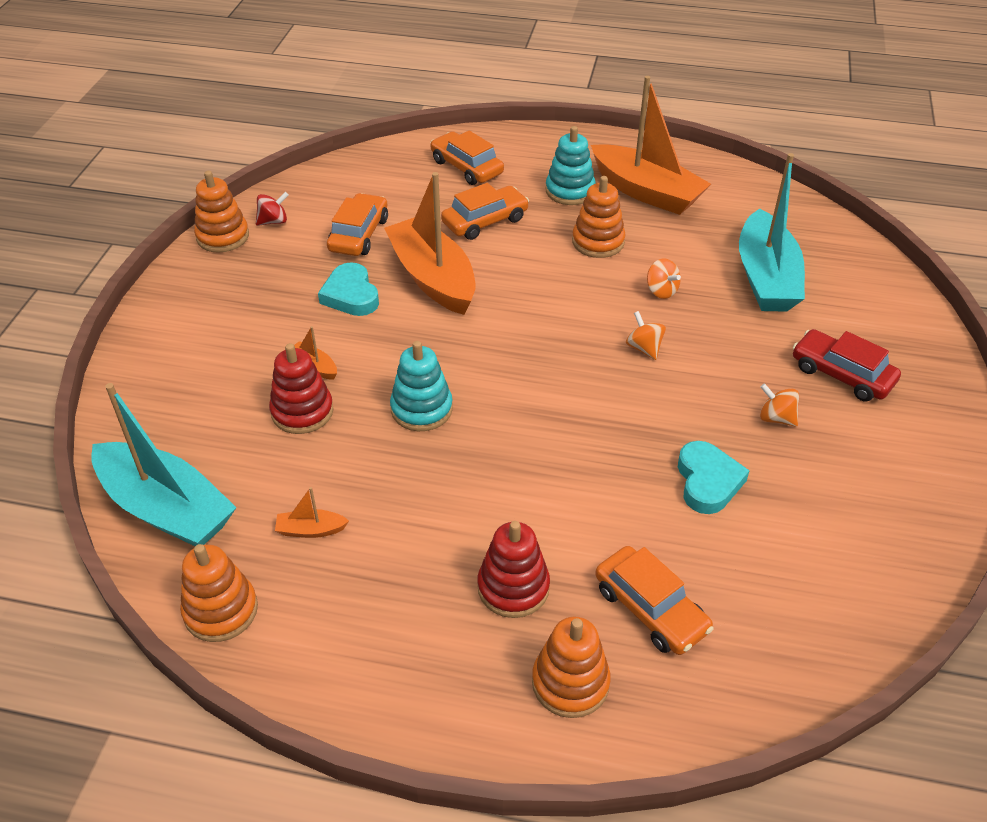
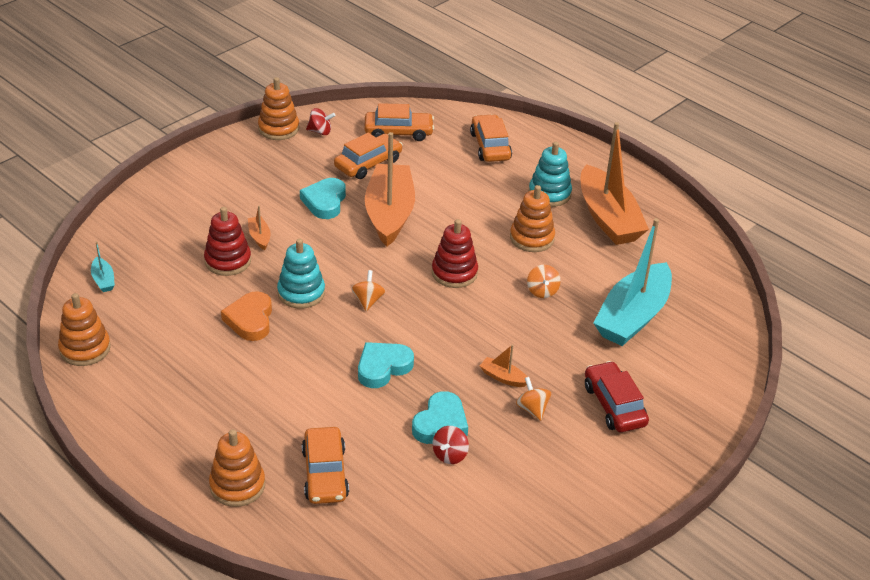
camera: 30 degrees right, 5 degrees down
(166, 508) = (103, 280): turquoise boat -> turquoise boat, size x0.40
(311, 530) = (171, 331): orange boat -> orange boat (503, 377)
(393, 469) = (250, 320): none -> orange heart
(485, 221) = (464, 190): orange car -> orange car (398, 132)
(513, 587) = (255, 420): red stacking toy -> red stacking toy (454, 273)
(589, 450) = (383, 367): none -> turquoise heart
(644, 348) = (487, 323): orange spinning top -> orange spinning top (368, 301)
(752, 512) = (450, 455): none -> red spinning top

